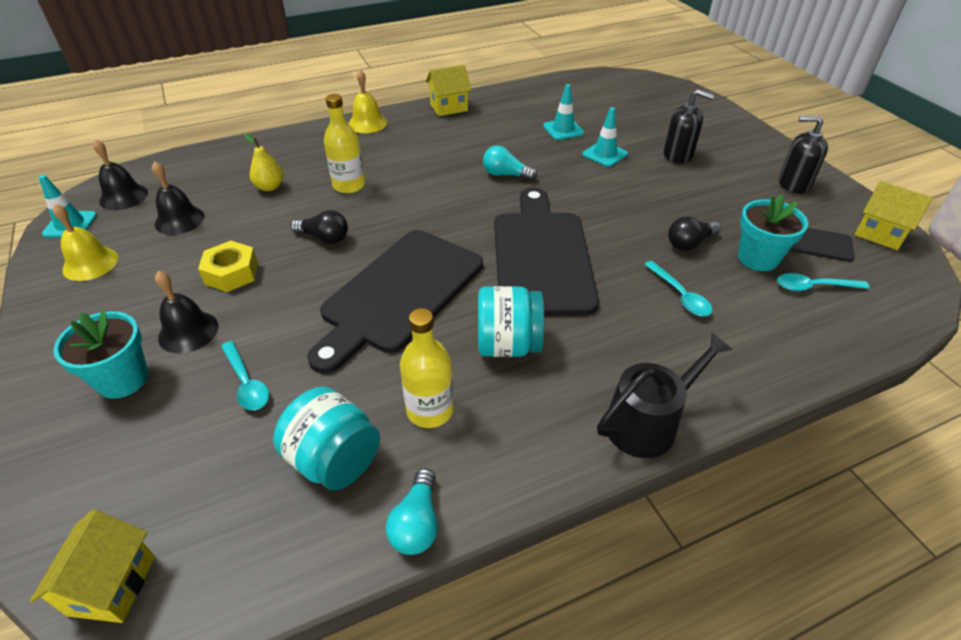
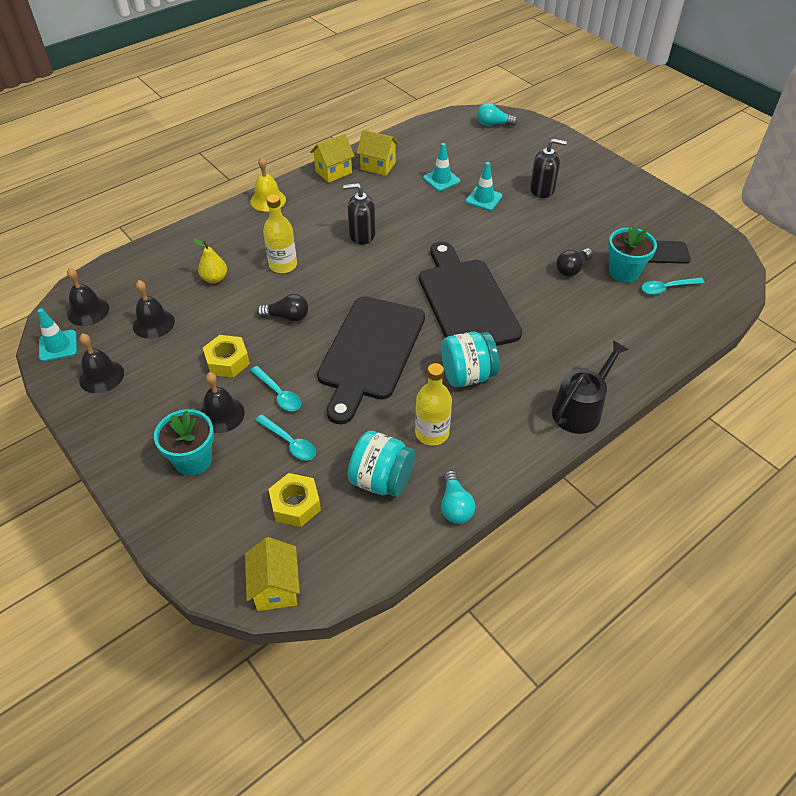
camera: 15 degrees left, 5 degrees up
(90, 263) = (101, 376): yellow bell -> black bell
(207, 467) = (295, 504): none -> yellow nut
(505, 175) = (410, 232): turquoise light bulb -> turquoise light bulb (493, 124)
(680, 295) = (576, 313): turquoise spoon -> turquoise spoon (279, 394)
(793, 183) = (636, 202): black soap dispenser -> black soap dispenser (362, 235)
(879, 234) = (705, 236): yellow house -> yellow house (378, 166)

